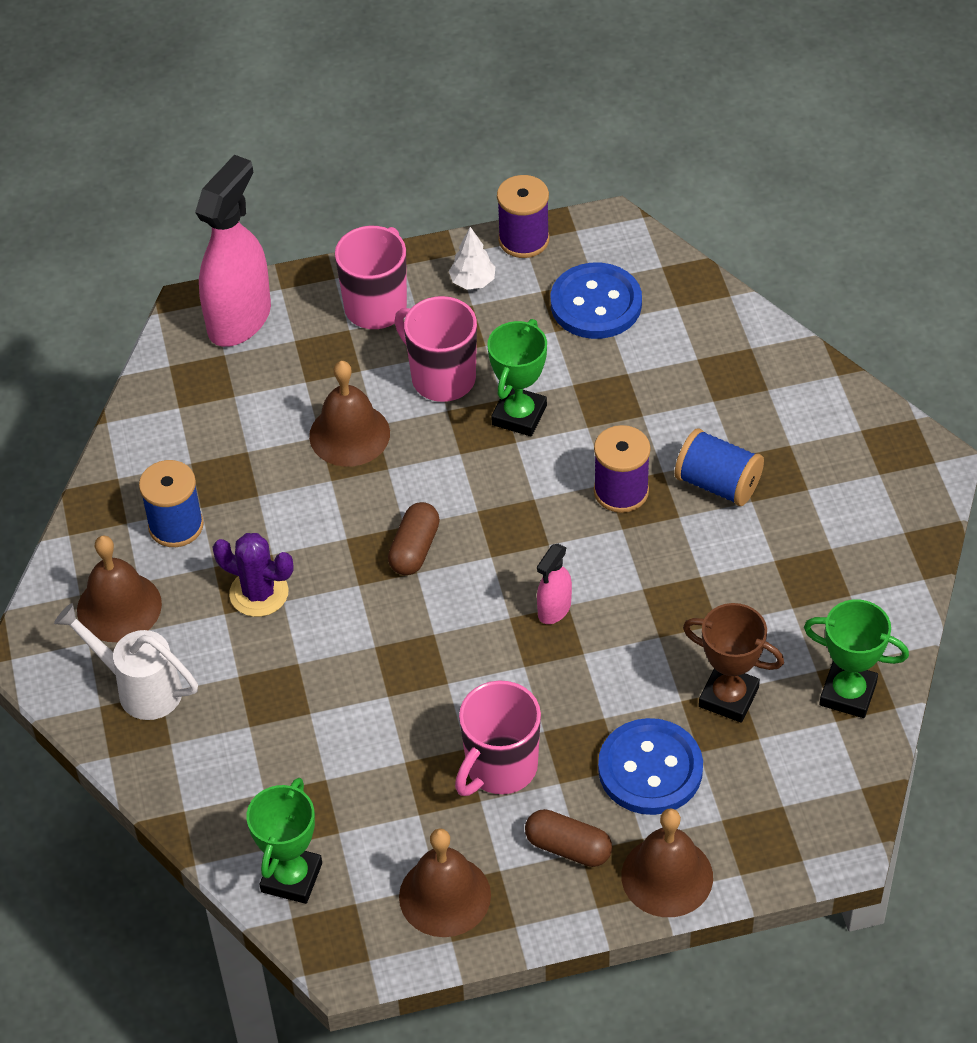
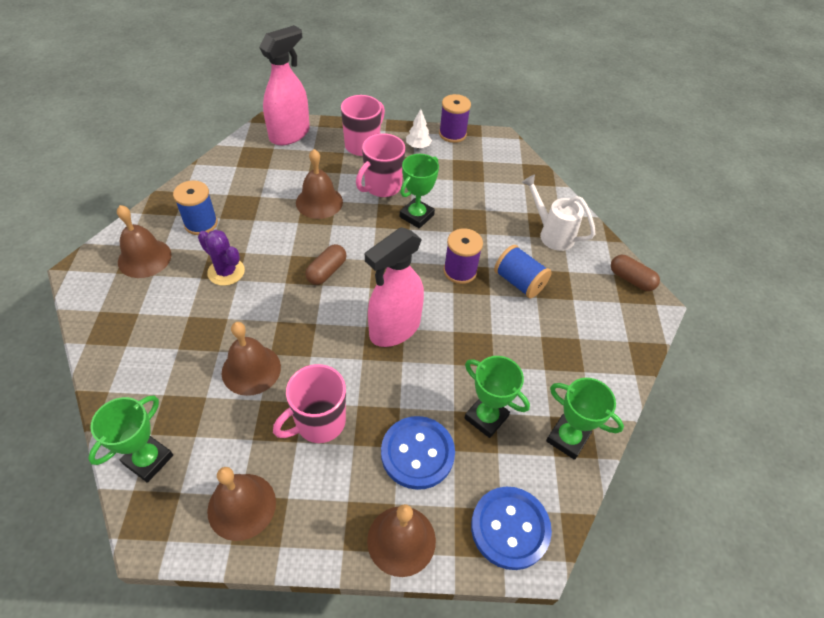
camera: 10 degrees right, 0 degrees up
(139, 688) = (127, 307): white watering can -> white watering can (551, 233)
(371, 725) = (251, 369): none -> brown bell
(441, 378) = (382, 187): pink mug -> pink mug turned 105 degrees counterclockwise
(554, 609) = (394, 329): pink spray bottle -> pink spray bottle, size x2.10
(568, 847) = (341, 495): brown capsule -> brown capsule (631, 279)
(596, 304) = (480, 172): blue button -> blue button (510, 528)
(728, 697) = (486, 417): brown trophy -> green trophy

